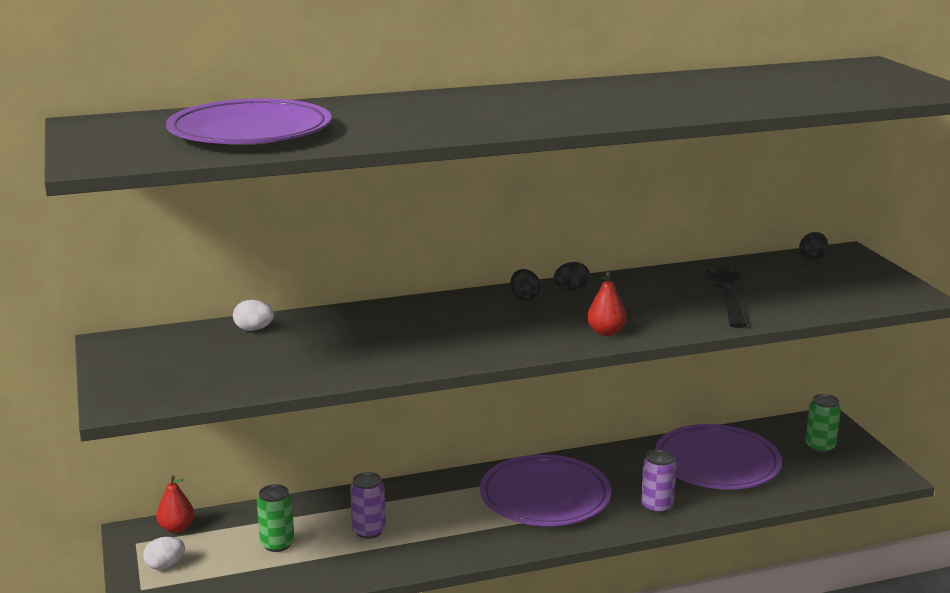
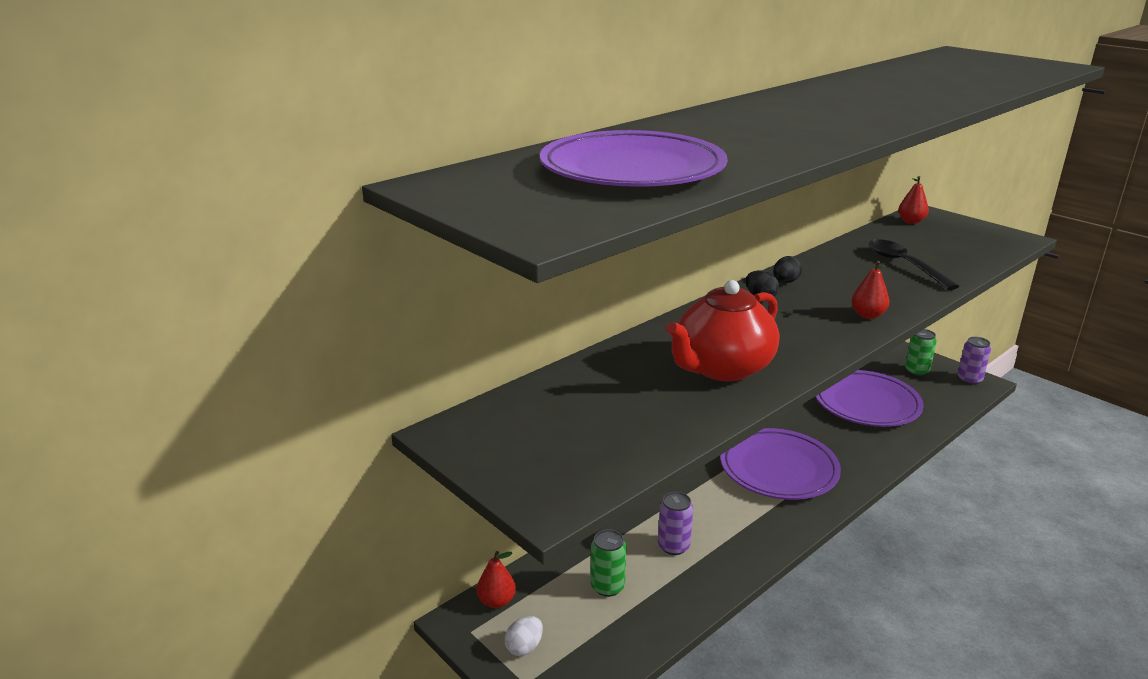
camera: 25 degrees left, 5 degrees up
(254, 329) = (572, 382): white egg -> none
(395, 345) = (722, 368): none -> red teapot
(657, 506) = (865, 453): purple can -> purple can (969, 379)
(812, 258) = (911, 221): black egg -> red pear

